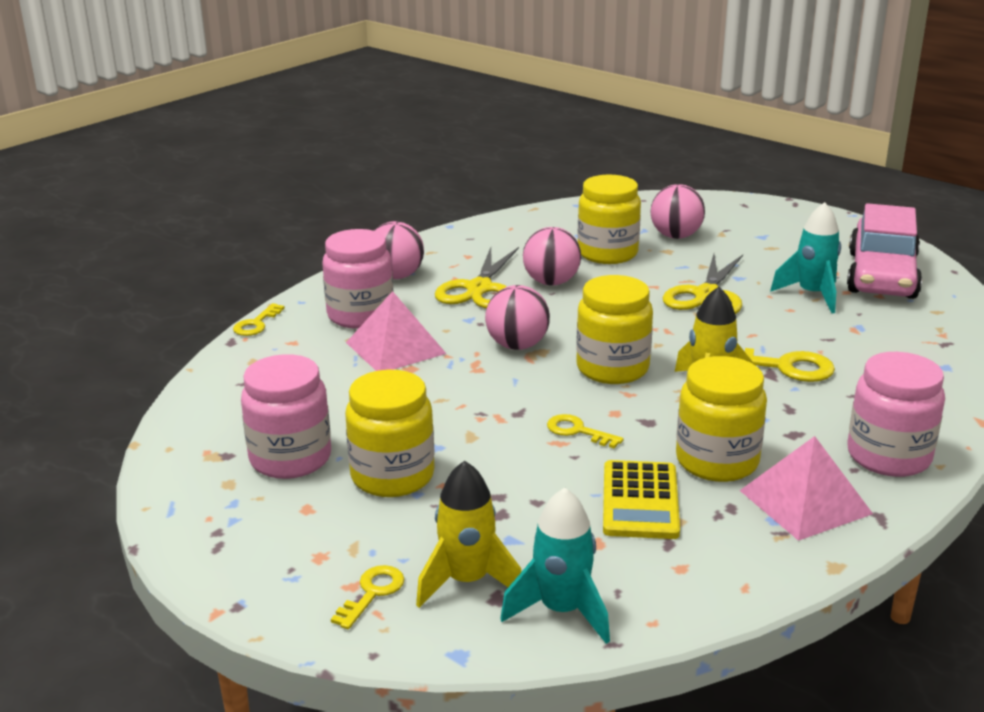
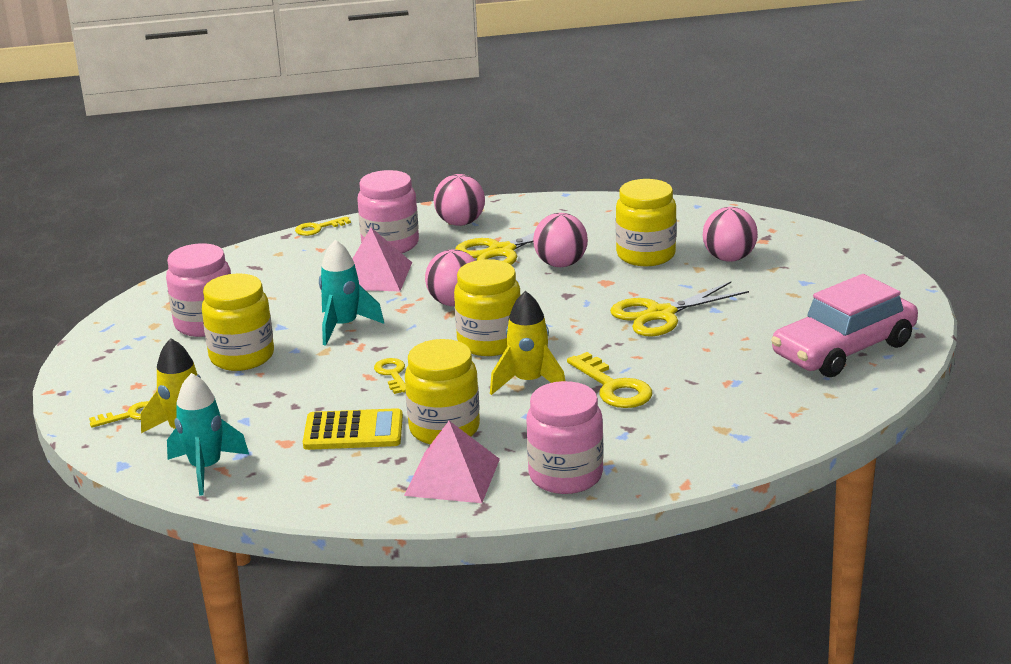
camera: 40 degrees right, 0 degrees up
(640, 501) = (353, 431): yellow calculator -> yellow calculator turned 135 degrees counterclockwise
(812, 295) = (748, 344): turquoise rocket -> turquoise rocket (344, 326)

